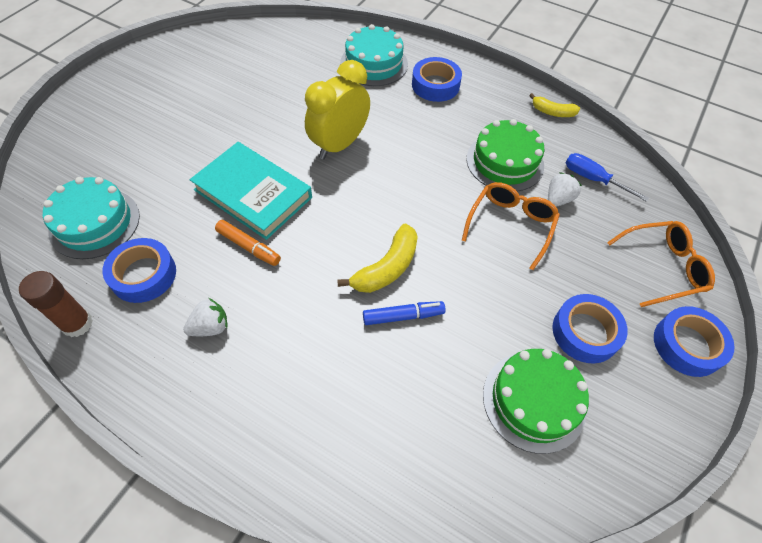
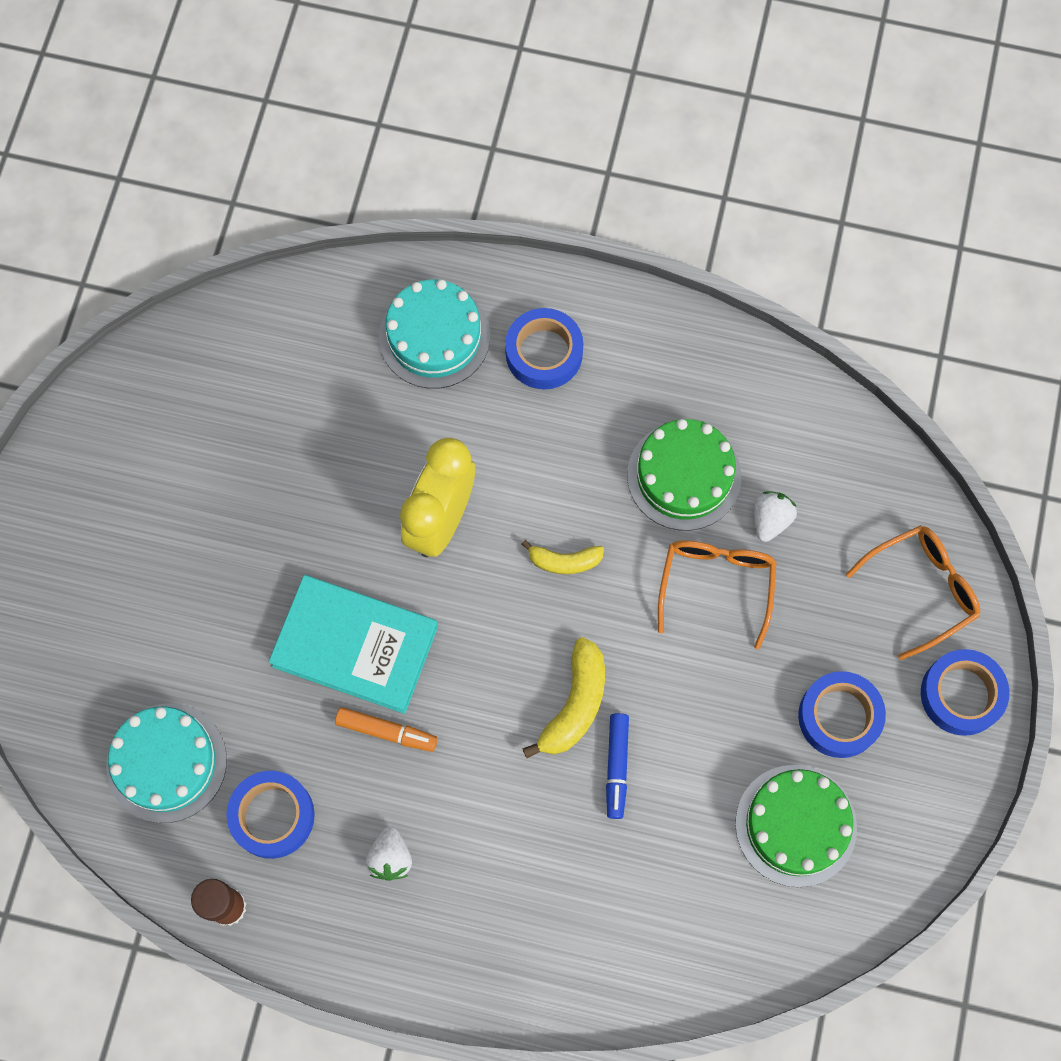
camera: 15 degrees left, 15 degrees up
(210, 327) = (390, 858): white strawberry -> white strawberry turned 135 degrees clockwise
(403, 316) = (616, 767): blue marker -> blue marker turned 120 degrees clockwise
(552, 112) = (732, 354): yellow banana -> yellow banana (564, 561)
(592, 179) = (811, 467): blue screwdriver -> none

